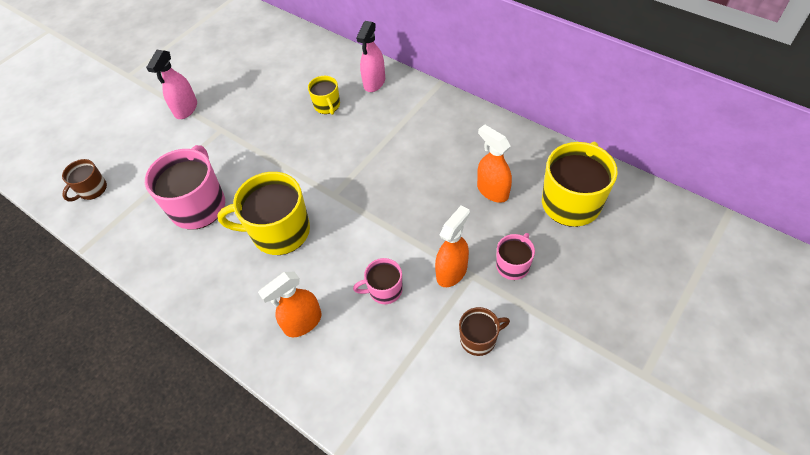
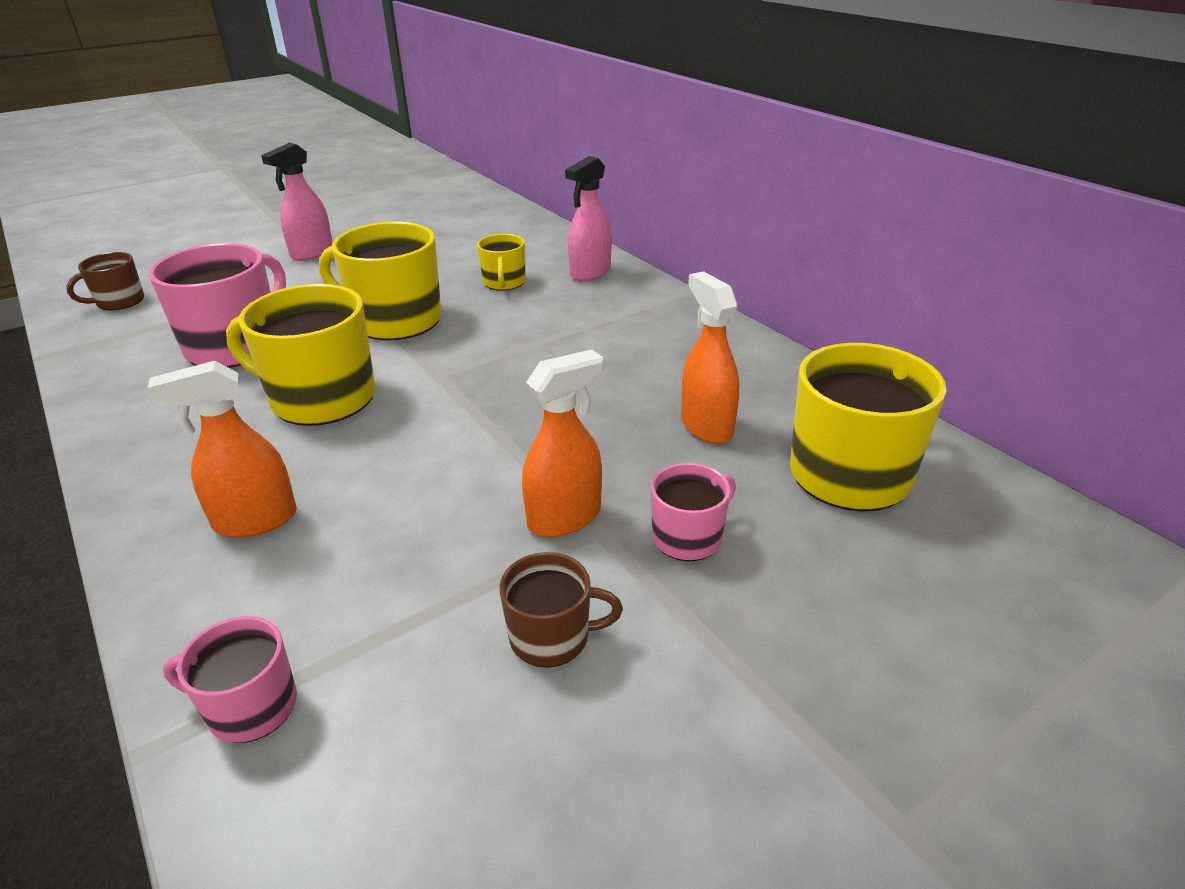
camera: 15 degrees right, 20 degrees down
(281, 157) = (395, 320): none -> yellow mug
(384, 290) = (426, 512): pink mug -> pink mug (250, 707)

